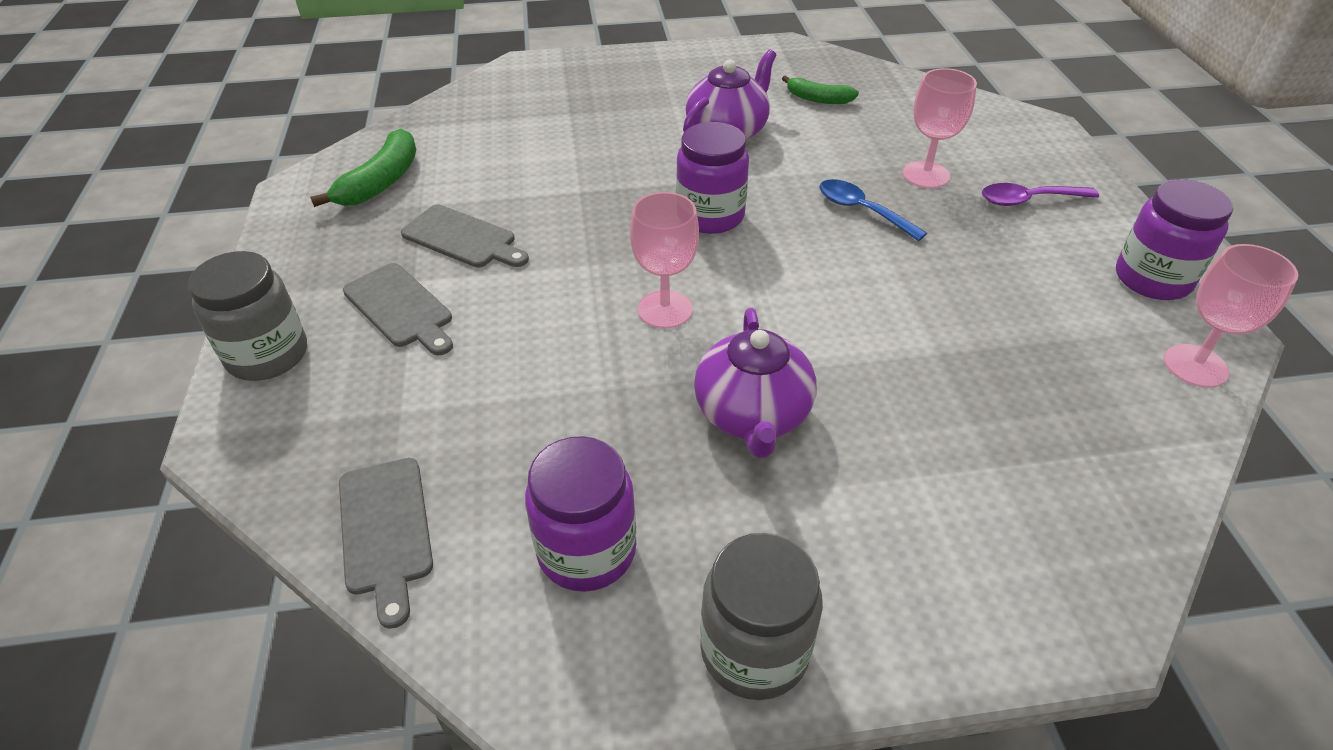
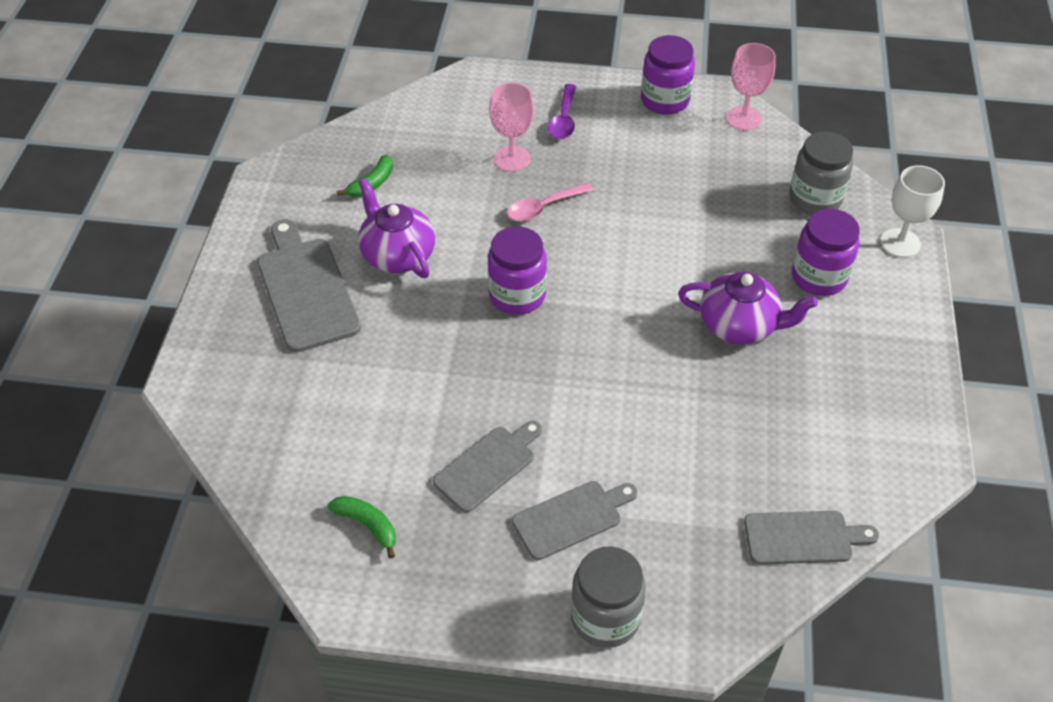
camera: 75 degrees left, 5 degrees up
(381, 182) = (367, 525): green banana -> green banana, size x0.65
(587, 551) = (834, 431): purple jar -> purple jar (819, 277)
(655, 94) = (306, 289): none -> grey cutting board
(665, 309) = (623, 348): pink goblet -> none
(754, 650) = (909, 368): grey jar -> grey jar (815, 199)
(862, 210) = (543, 208): blue spoon -> pink spoon
(1059, 614) = (900, 243): none -> white goblet

